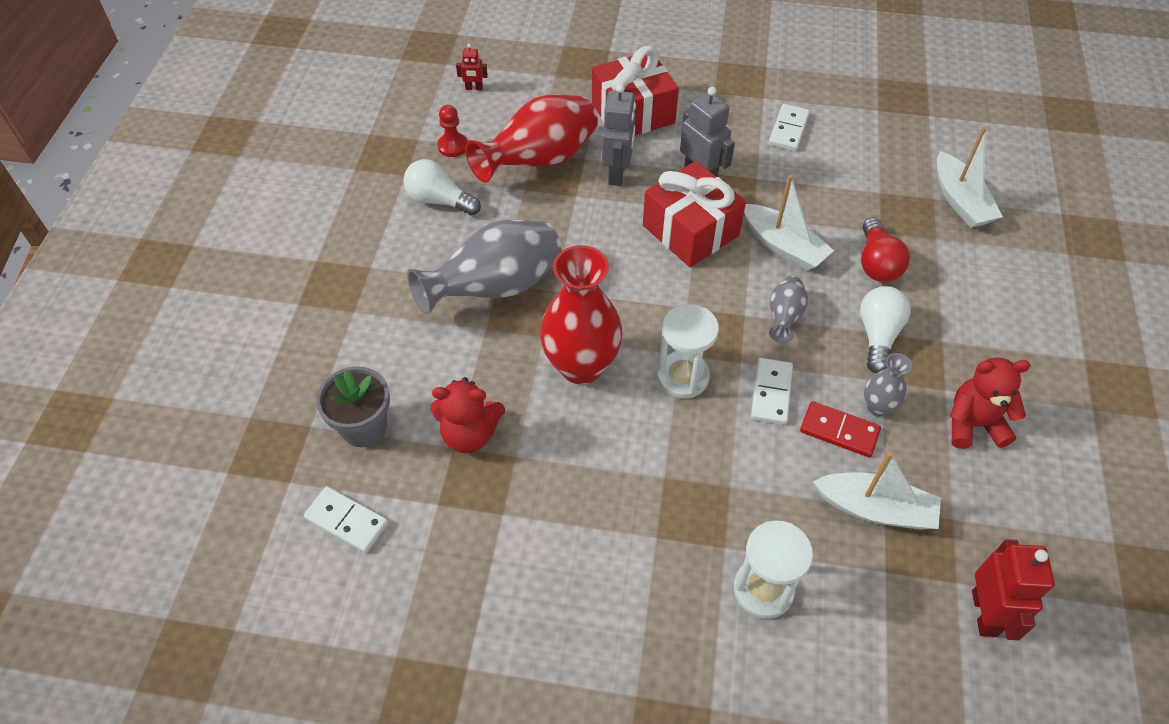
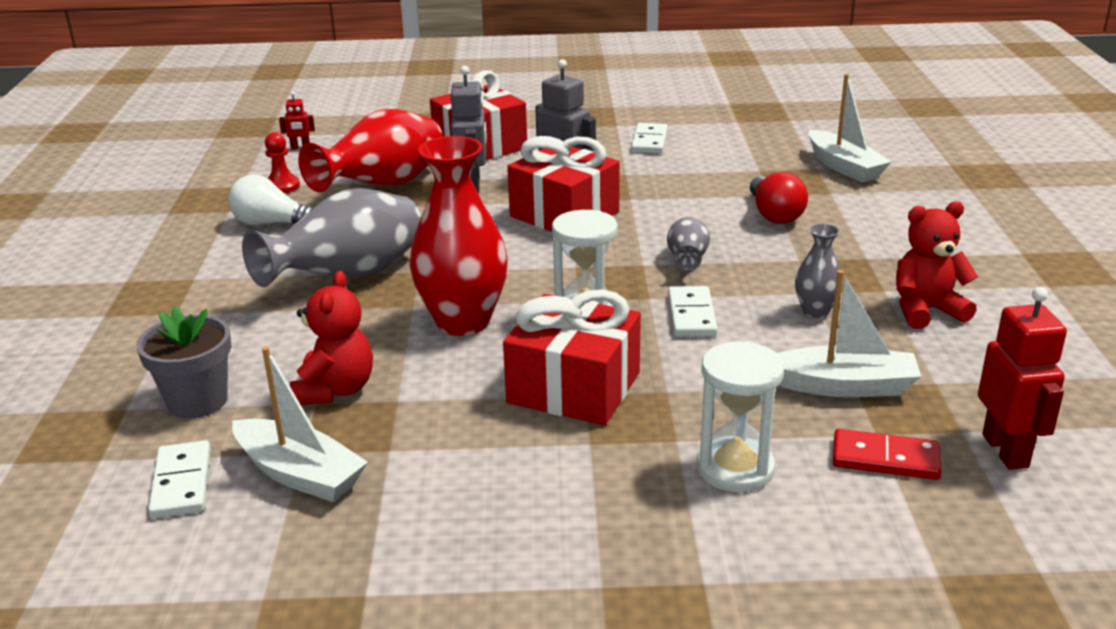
camera: 10 degrees left, 25 degrees down
(347, 521) = (181, 483): white domino -> white domino turned 60 degrees clockwise
(469, 434) = (335, 390): red teddy bear -> red teddy bear turned 75 degrees counterclockwise
(656, 468) = (574, 388): none -> red gift
(783, 246) = (669, 214): white boat -> white boat (299, 474)
(839, 431) = (779, 334): red domino -> red domino (885, 459)
(878, 335) = (795, 262): white light bulb -> none

